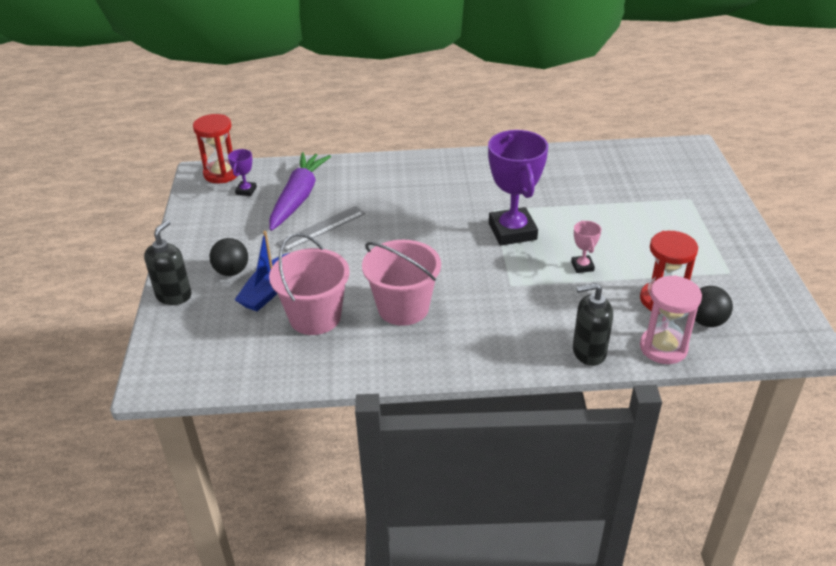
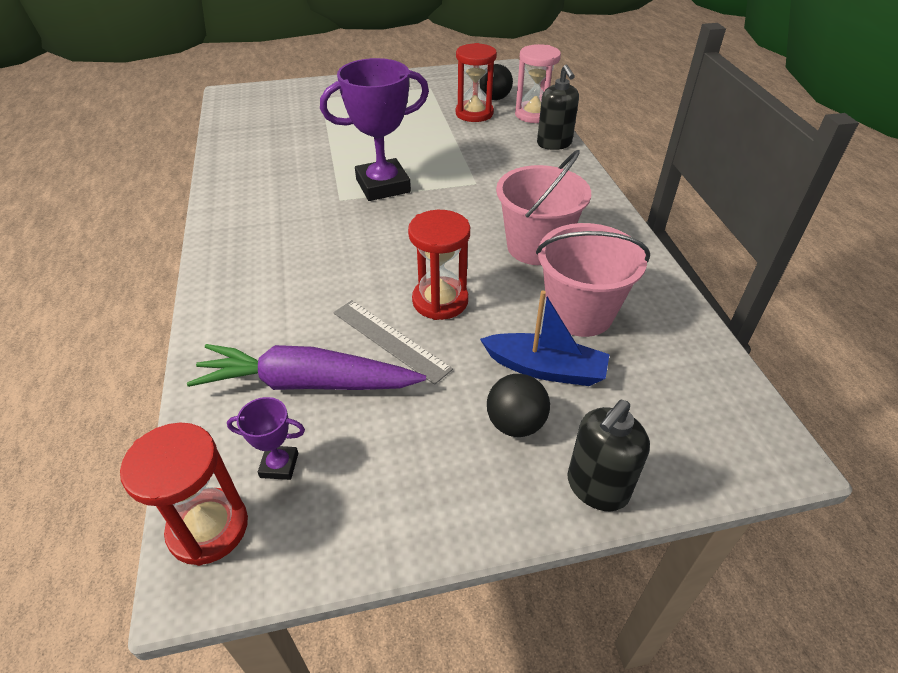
camera: 100 degrees left, 5 degrees up
(174, 295) = (597, 487): black soap dispenser -> black soap dispenser turned 60 degrees counterclockwise
(352, 251) = (440, 301): none -> red hourglass
(582, 266) = (436, 147): pink trophy -> none

